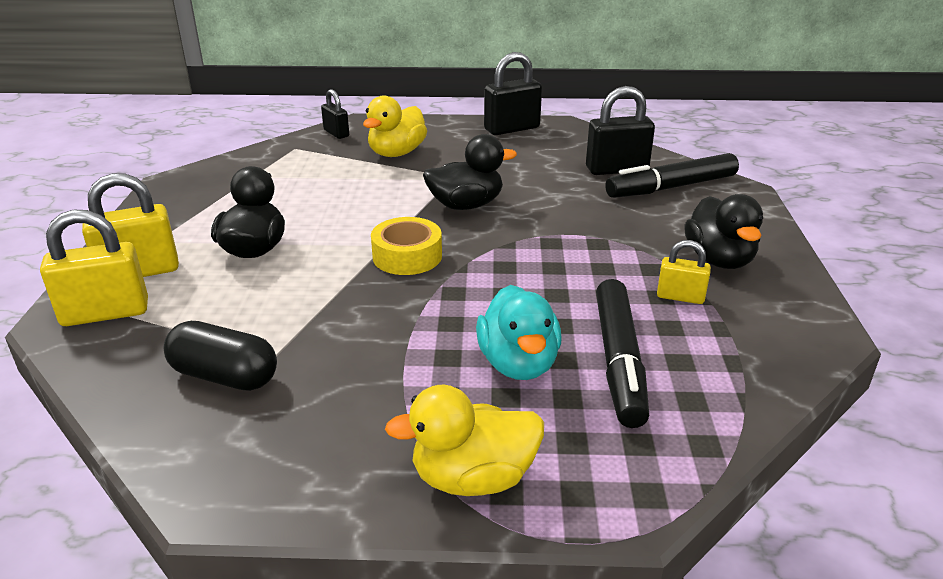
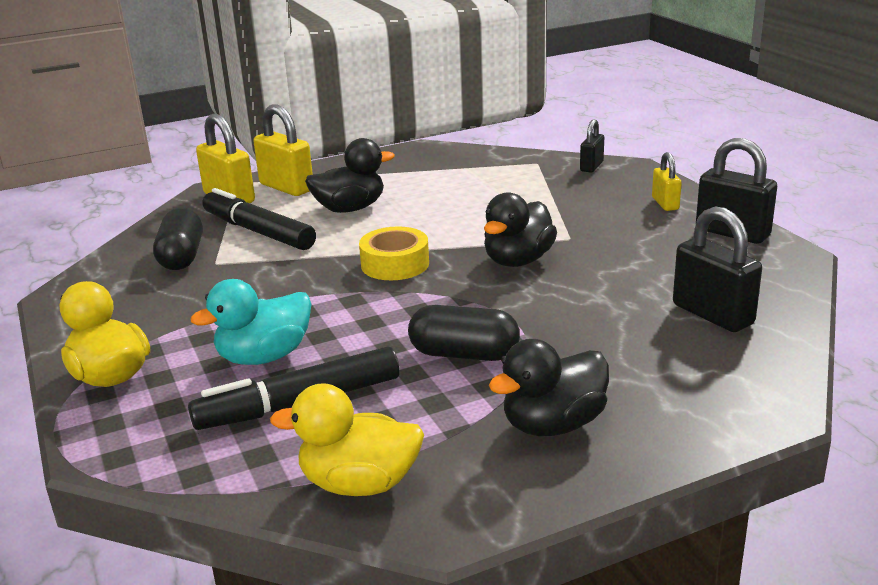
camera: 65 degrees right, 5 degrees down
(396, 153) = (586, 201): yellow duck -> yellow duck (359, 483)
(466, 205) = (518, 261): black duck -> black duck turned 75 degrees clockwise
(596, 266) = (464, 354): none -> black capsule
(672, 187) = (711, 359): black marker -> black marker (259, 232)
(680, 297) = (444, 414): yellow padlock -> yellow padlock (665, 204)

